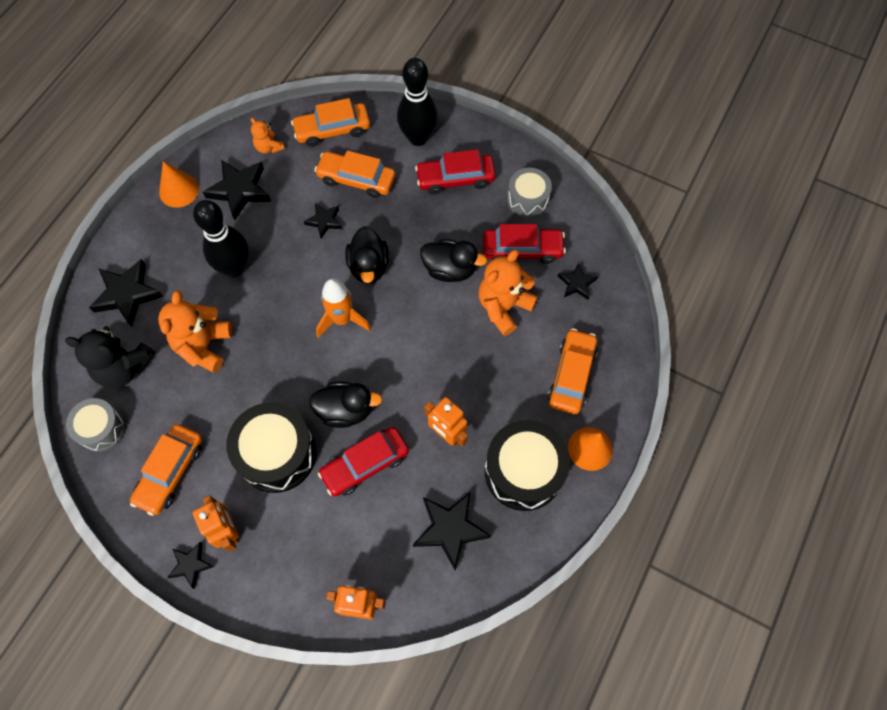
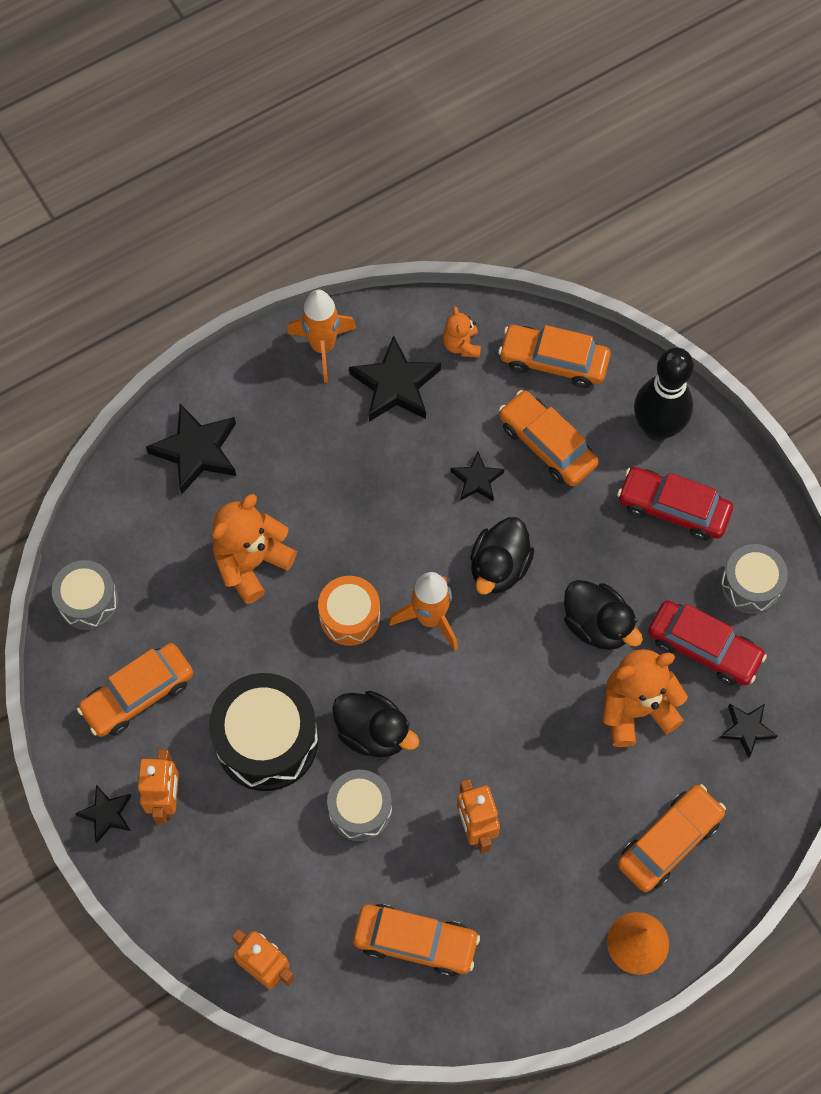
camera: 30 degrees right, 0 degrees up
(124, 368) = (148, 541): black teddy bear -> none
(179, 190) = (323, 347): orange cone -> orange rocket
(235, 267) = (338, 483): black bowling pin -> none
(289, 345) = (350, 616): none -> orange drum
(365, 464) = (360, 810): red car -> grey drum
(450, 529) = (415, 942): black star -> orange car
(523, 471) = (541, 924): black drum -> none

